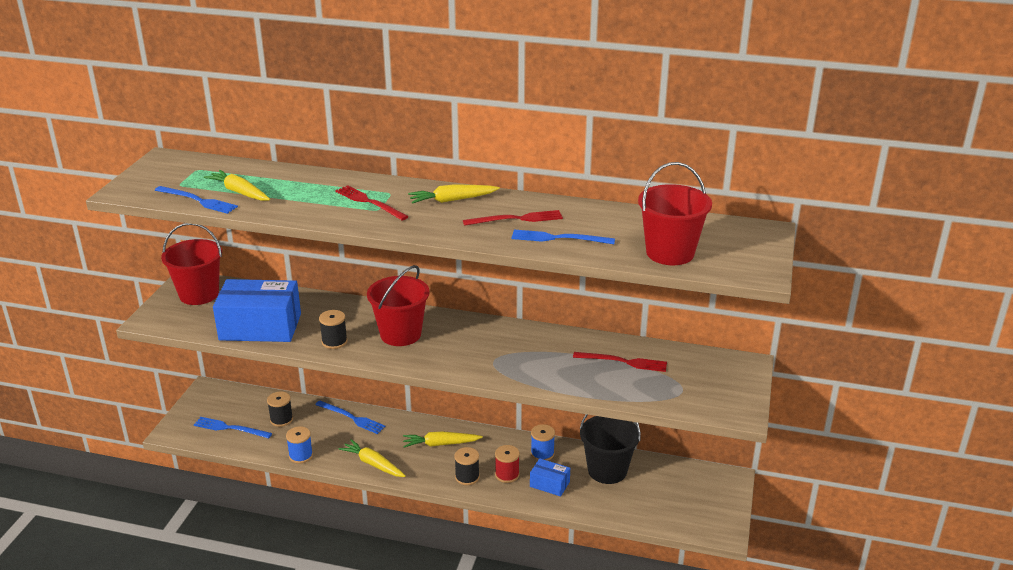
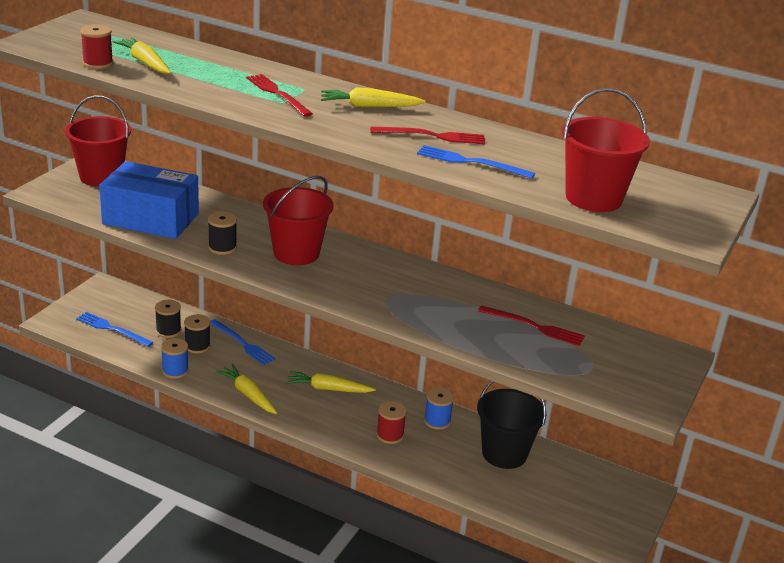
camera: 10 degrees right, 0 degrees up
(198, 200) = (98, 63): blue fork -> red spool
(467, 477) = (345, 428): black spool -> black spool (197, 346)
(549, 484) = (434, 454): blue box -> none

